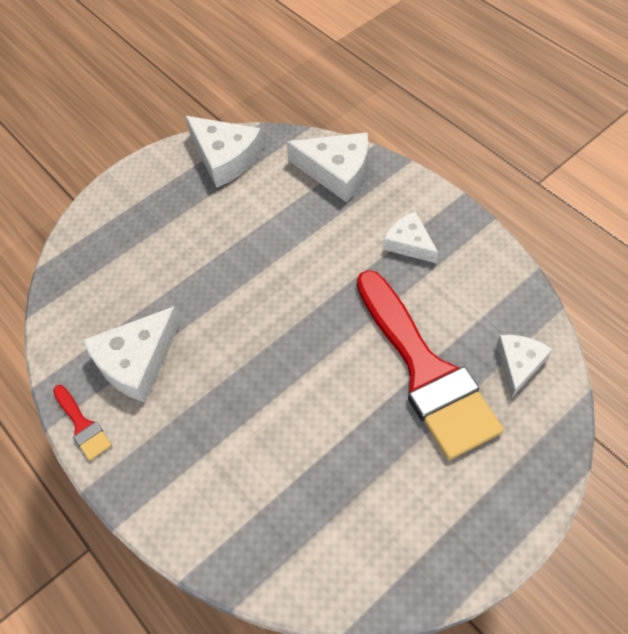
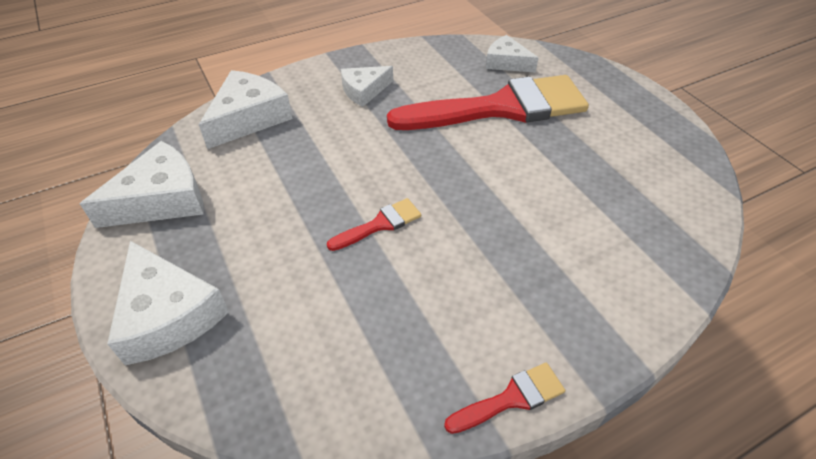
camera: 80 degrees left, 10 degrees down
(136, 361) = (430, 325): white cheese -> white cheese (168, 314)
(231, 304) = (380, 224): none -> red brush

